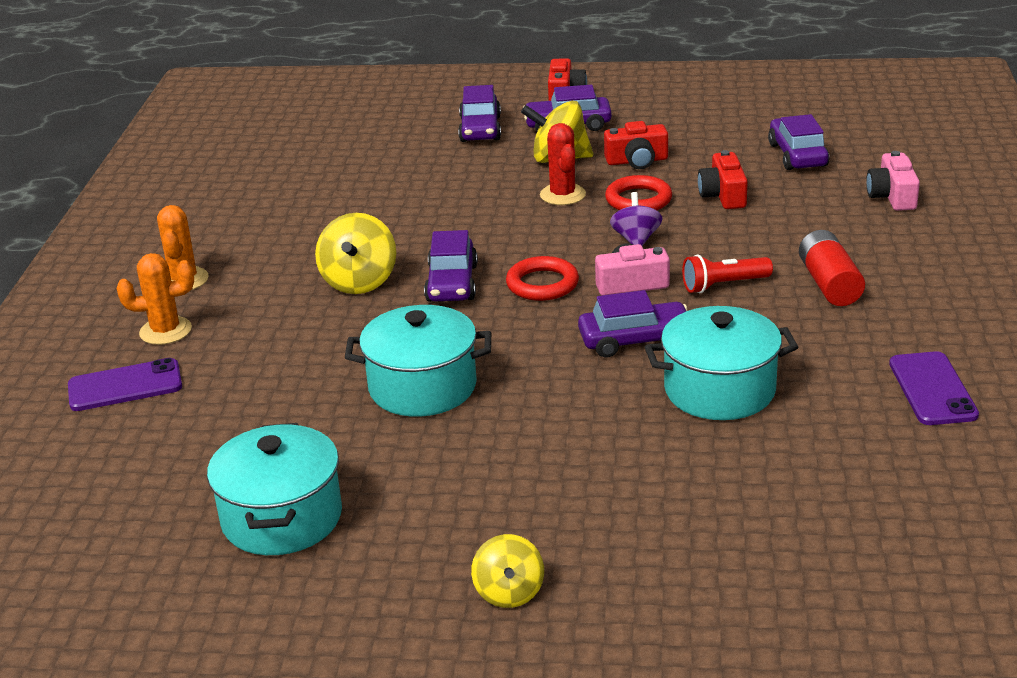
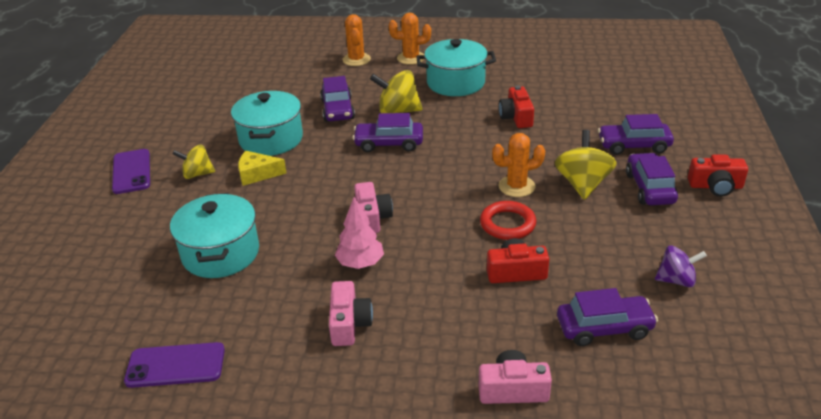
camera: 90 degrees right, 5 degrees up
(125, 386) = (306, 56): purple phone -> purple phone (131, 172)
(282, 518) = (173, 107): turquoise pot -> turquoise pot (455, 83)
(509, 593) = (75, 173): yellow spinning top -> yellow spinning top (197, 174)
(524, 386) = (257, 174): none -> yellow cheese
(542, 284) = (380, 179): red ring -> none
(562, 195) = (516, 186): red cactus -> orange cactus
(635, 340) = (295, 218): purple car -> purple car (338, 110)
(636, 240) = (439, 221): purple spinning top -> purple spinning top (676, 280)
(637, 161) = (581, 225): red camera -> red camera (516, 117)
(724, 285) = (360, 263): red flashlight -> pink tree
(829, 284) = (349, 323): red battery -> pink camera

